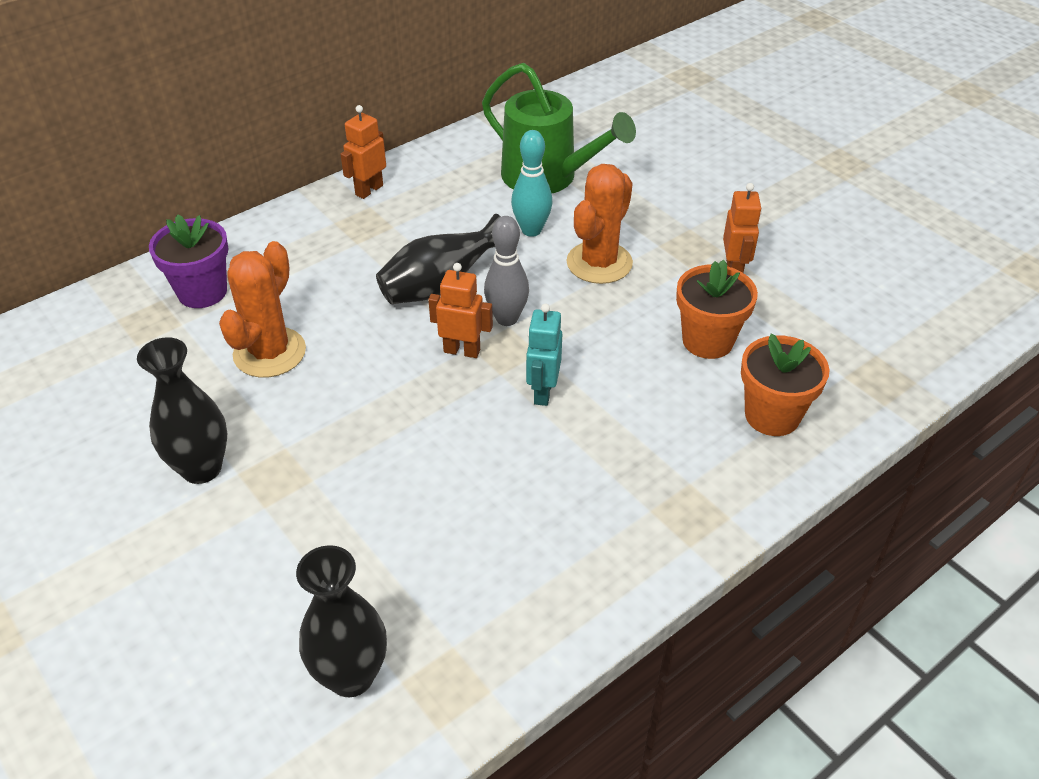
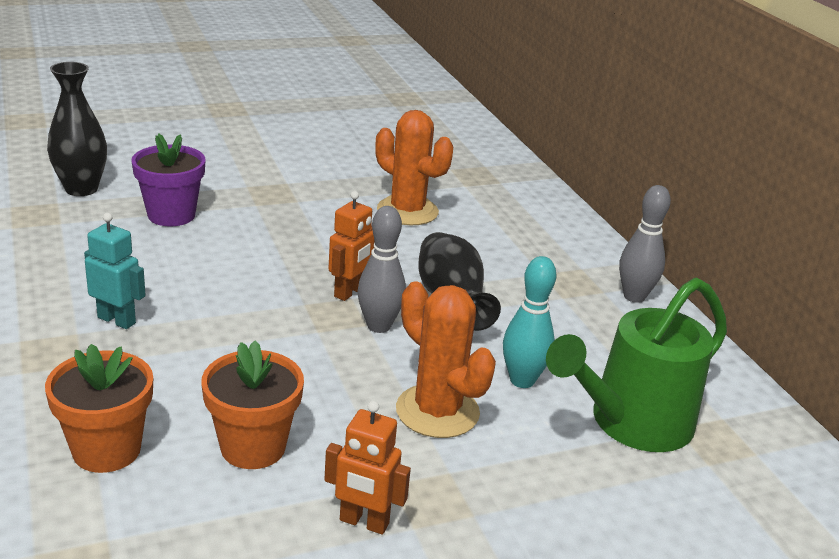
camera: 105 degrees right, 15 degrees down
(201, 468) = (302, 172): black vase -> none
(202, 292) = (502, 197): purple flower pot -> purple flower pot (171, 215)
(369, 190) = (634, 296): orange robot -> grey bowling pin
(542, 392) = (263, 318): turquoise robot -> turquoise robot (117, 320)

